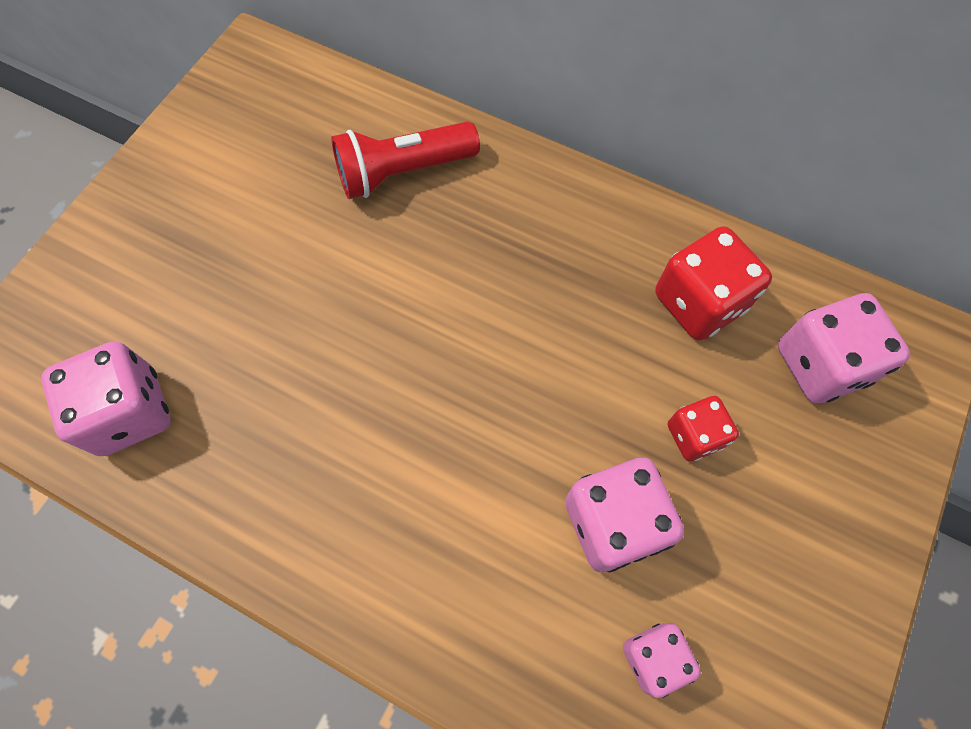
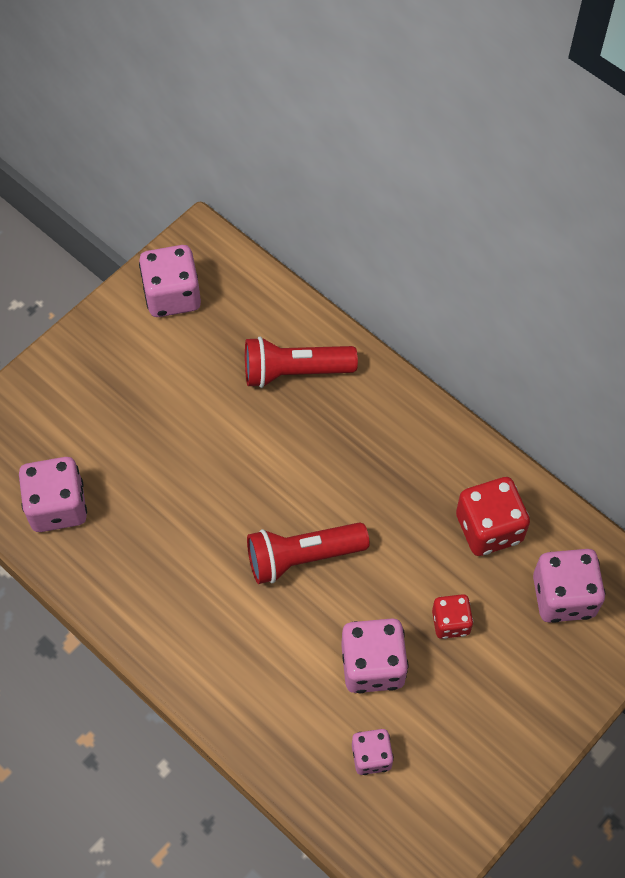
camera: 15 degrees right, 5 degrees down
(231, 119) = (172, 296): none -> pink dice
(477, 398) = (302, 557): none -> red flashlight

